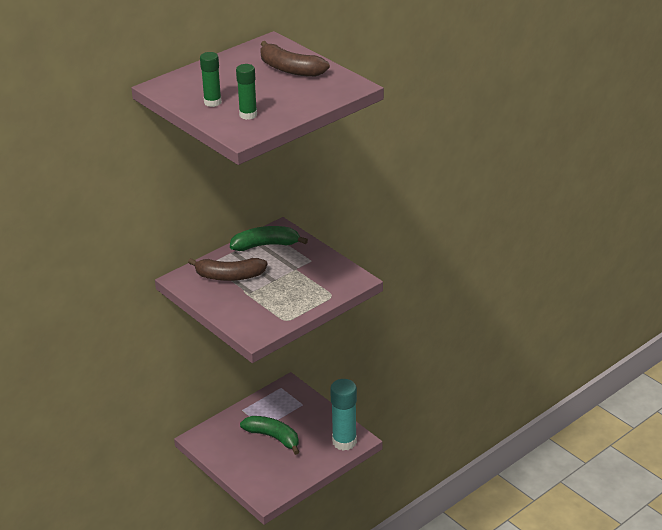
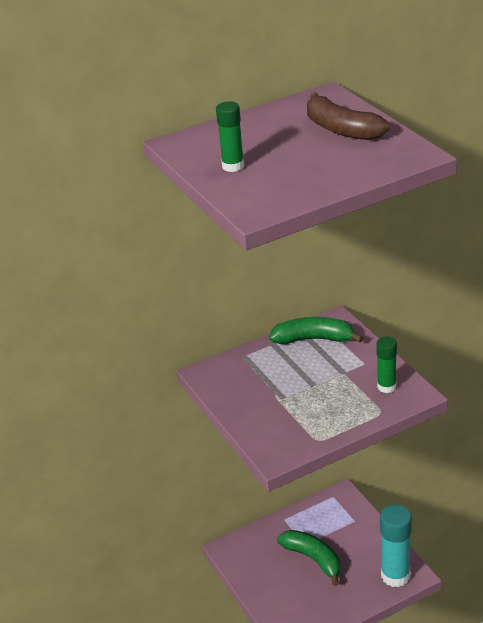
camera: 15 degrees right, 0 degrees up
(229, 276) = (262, 375): brown banana -> none
(248, 115) = (272, 185): green glue stick -> green glue stick (386, 387)

